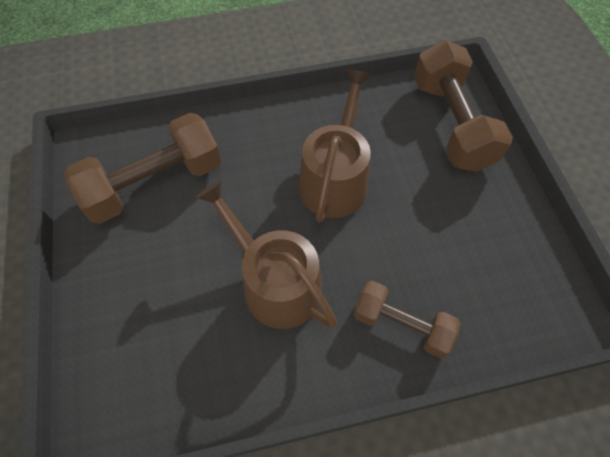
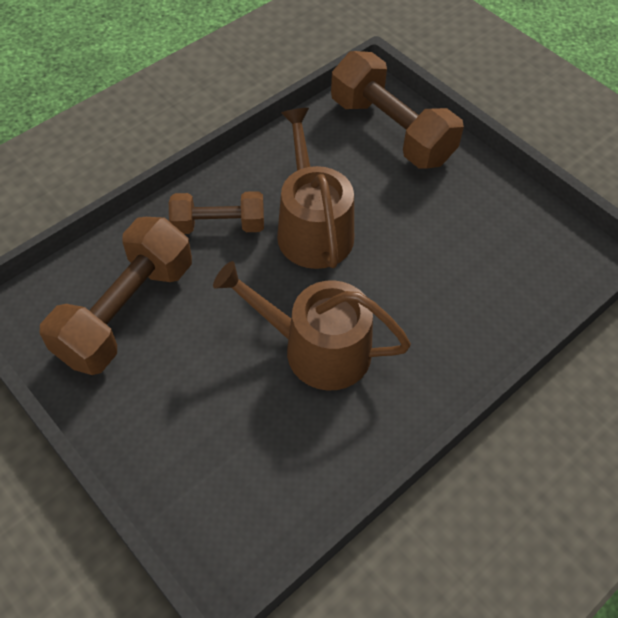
camera: 30 degrees left, 5 degrees down
(401, 325) = (455, 330): brown dumbbell -> brown dumbbell (218, 225)

